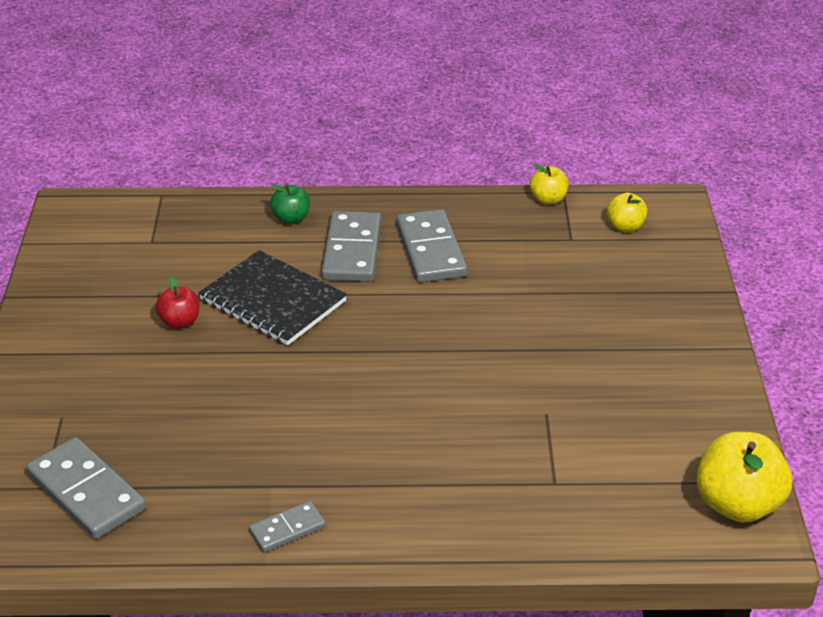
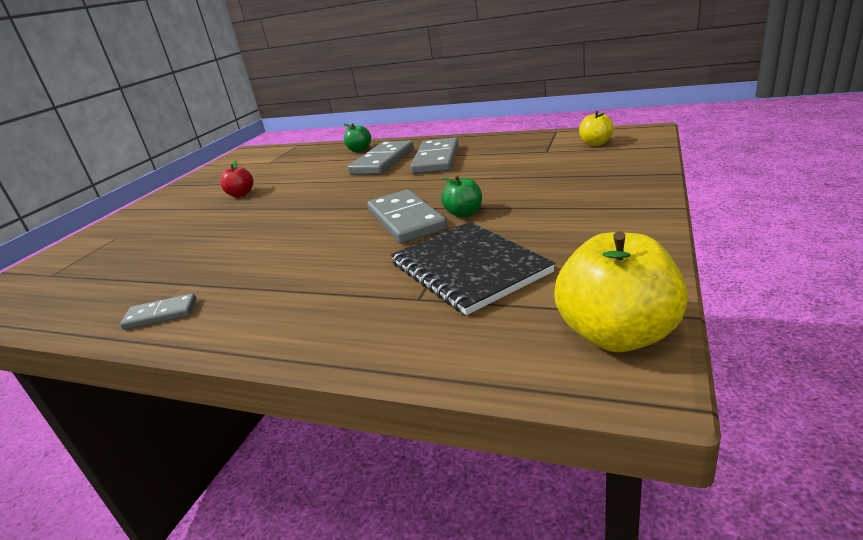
camera: 25 degrees right, 10 degrees down
(86, 492) = (70, 279): grey domino -> grey domino (406, 220)
(272, 301) = (307, 184): black notebook -> black notebook (468, 268)
(531, 360) = (464, 213): none -> green apple
(548, 199) = (541, 134): yellow apple -> none

